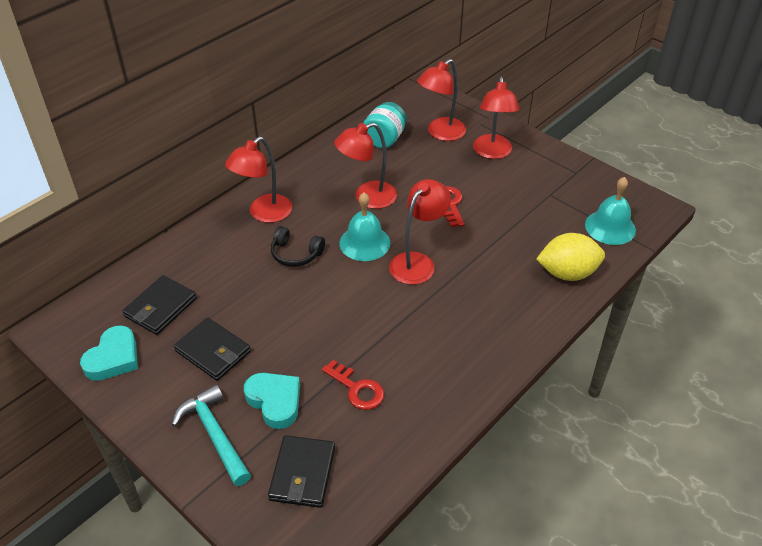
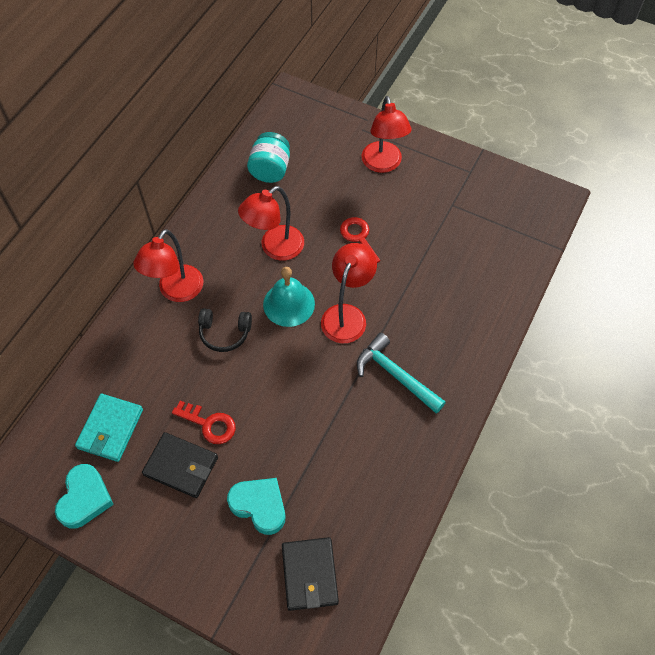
camera: 15 degrees left, 15 degrees up
(161, 307) = (110, 429): black wallet -> turquoise wallet
(215, 434) = (214, 556): turquoise hammer -> turquoise hammer (395, 375)
(357, 389) = (332, 472): red key -> red key (209, 424)
(440, 133) = (325, 150): red lamp -> none
(567, 273) = (490, 295): yellow lemon -> none
(610, 227) = (517, 232): turquoise bell -> none

